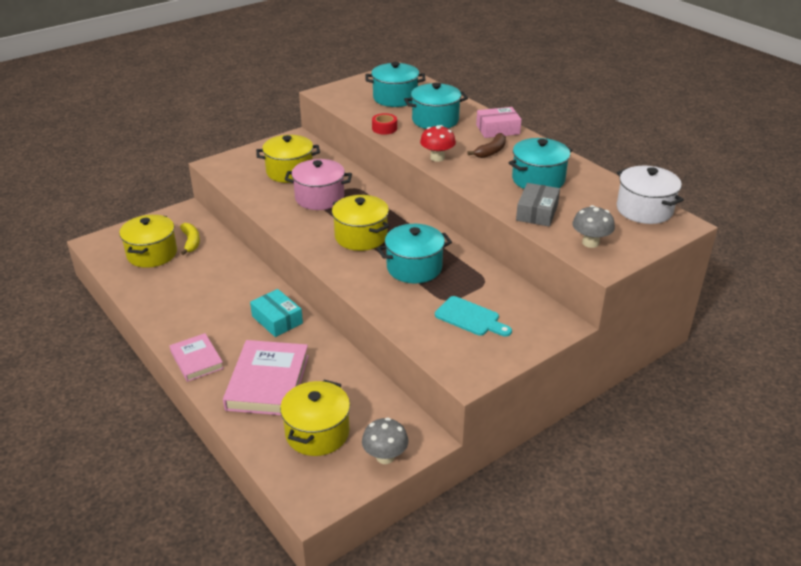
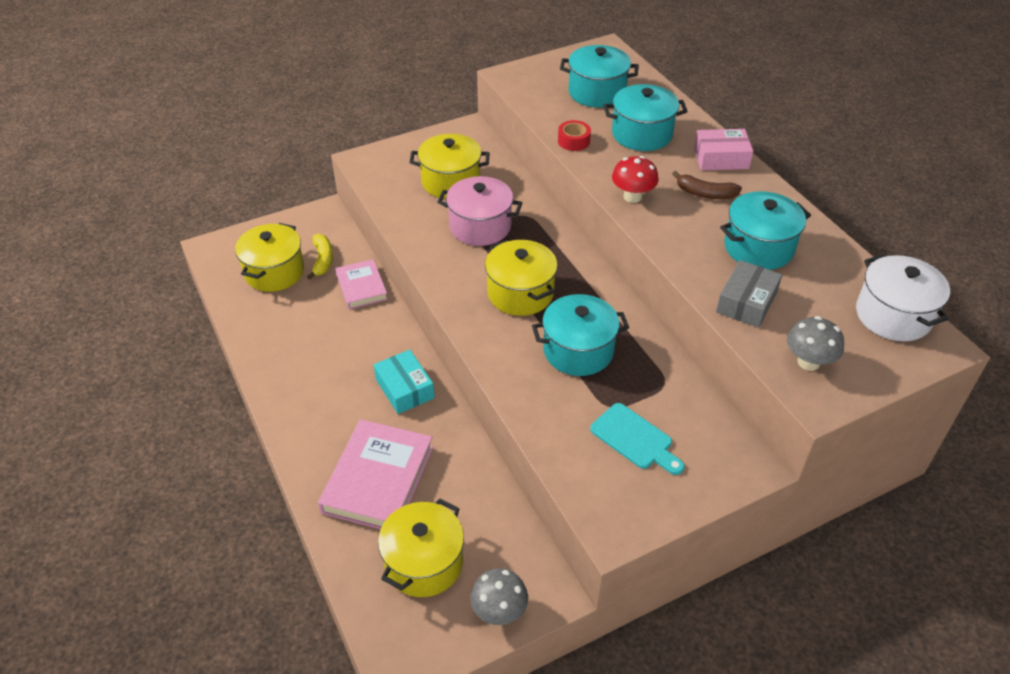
camera: 10 degrees right, 10 degrees up
(197, 360) = (300, 435): pink book -> pink book (361, 287)
(491, 151) = (705, 194): brown banana -> brown banana turned 60 degrees clockwise

